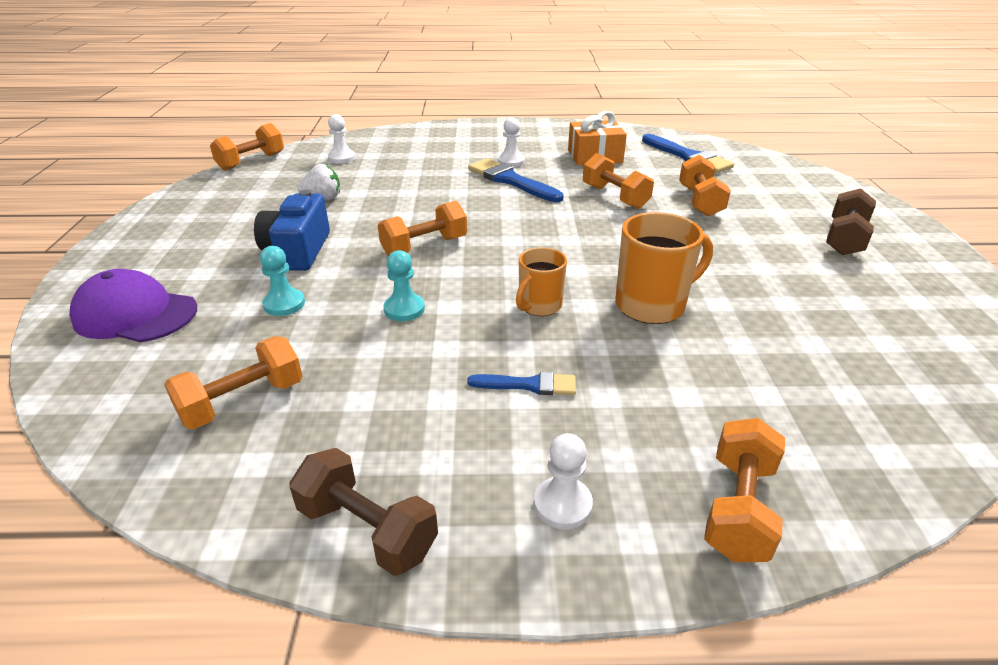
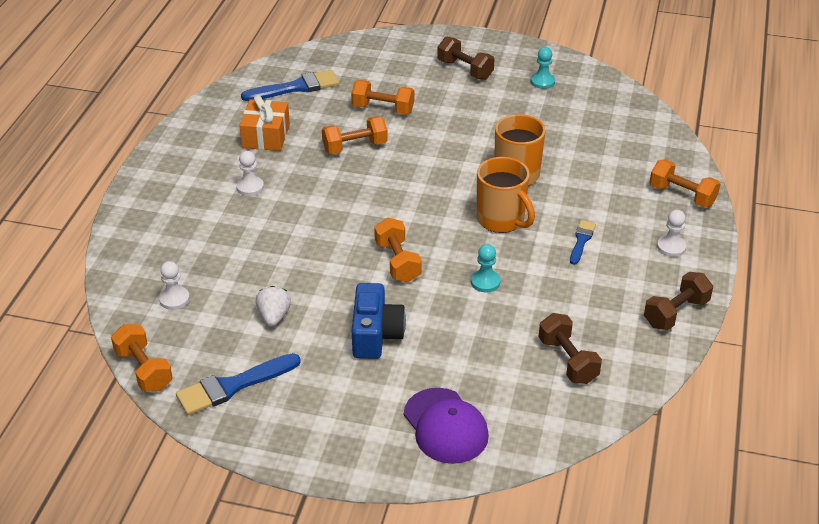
camera: 75 degrees left, 5 degrees up
(135, 314) = (445, 426): purple cap -> purple cap turned 60 degrees counterclockwise
(243, 401) = (568, 360): orange dumbbell -> brown dumbbell
(284, 304) = (458, 342): turquoise pawn -> turquoise pawn (542, 82)
(298, 251) = (375, 334): blue camera -> blue camera turned 105 degrees counterclockwise
(511, 181) = (294, 195): blue brush -> blue brush (233, 386)
(539, 306) = (501, 220): orange mug -> orange mug, size x1.60

